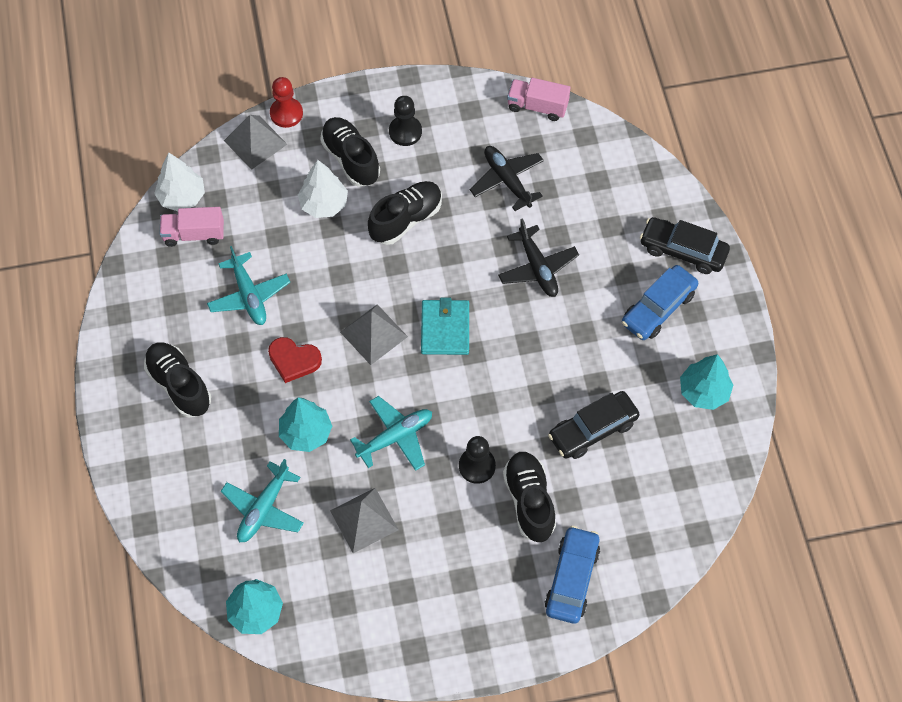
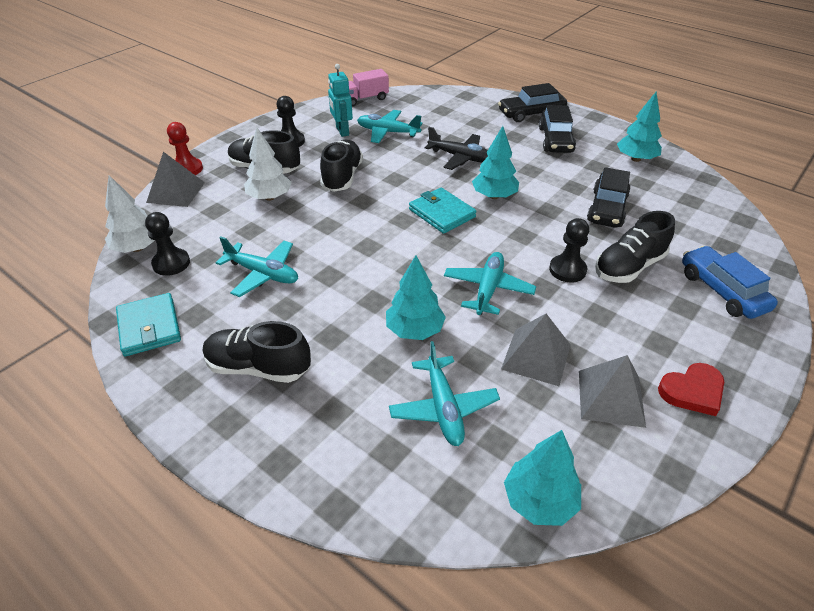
camera: 40 degrees left, 20 degrees down
(138, 293) = (149, 327): none -> turquoise wallet
(194, 234) = (171, 263): pink truck -> black pawn
(294, 360) = (348, 291): red heart -> red heart (692, 391)
(373, 334) = (394, 242): grey pyramid -> grey pyramid (610, 398)
(466, 148) = (342, 131): none -> turquoise robot
(507, 180) = (388, 132): black plane -> turquoise plane
(512, 341) = (494, 196): none -> turquoise tree
(529, 501) = (629, 267): black shoe -> black shoe turned 75 degrees counterclockwise
(658, 308) = (555, 140): blue car -> black car

